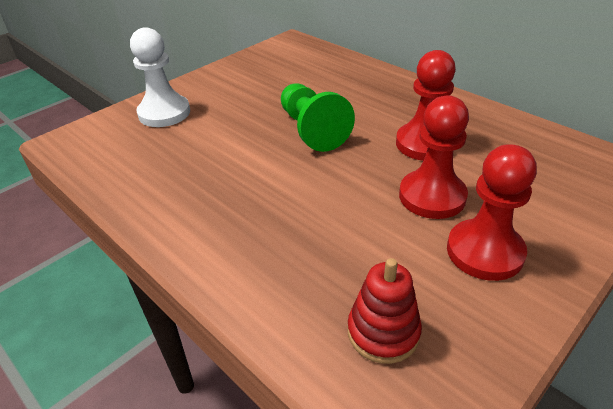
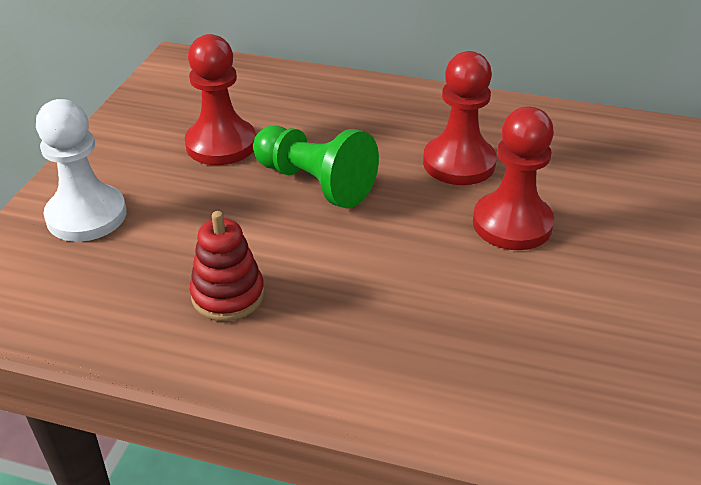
camera: 30 degrees left, 0 degrees up
(383, 332) = (572, 385): red stacking toy -> red stacking toy (228, 295)
(484, 252) = (604, 267): red pawn -> red pawn (221, 144)

